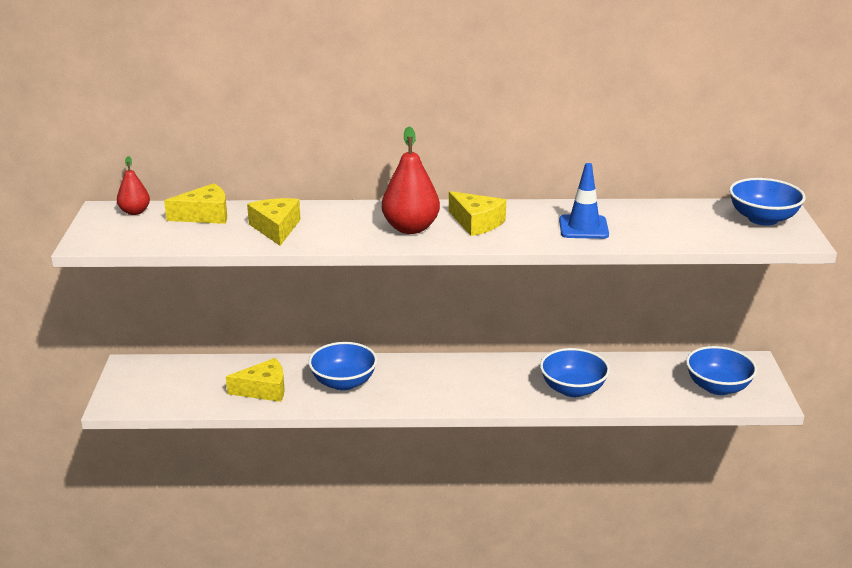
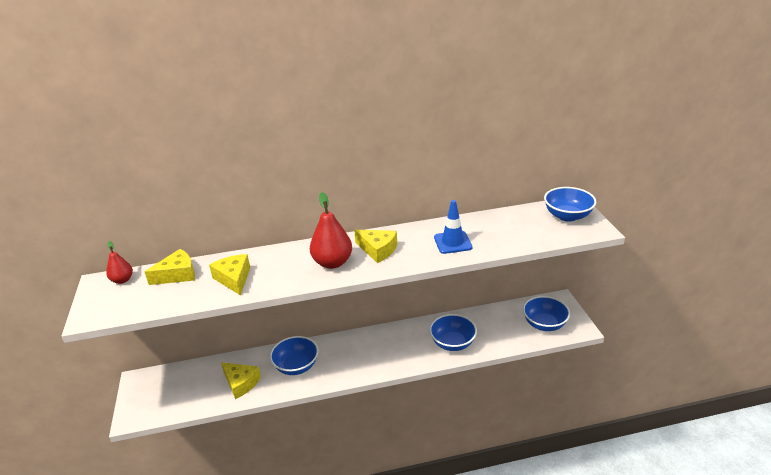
camera: 10 degrees left, 5 degrees up
(264, 389) = (241, 383): yellow cheese -> yellow cheese turned 60 degrees clockwise

